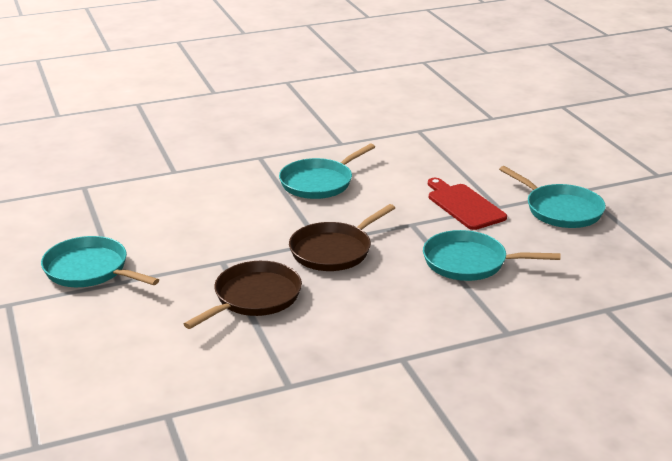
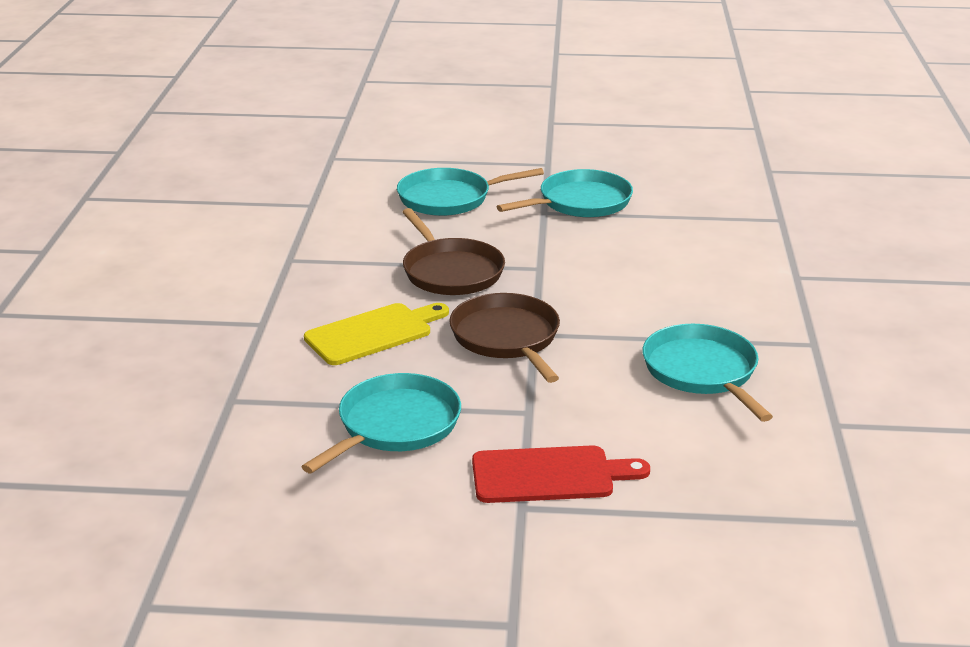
camera: 115 degrees right, 0 degrees up
(372, 304) = (373, 333): none -> yellow cutting board
(561, 210) = (464, 569): turquoise pan -> turquoise pan (449, 198)

